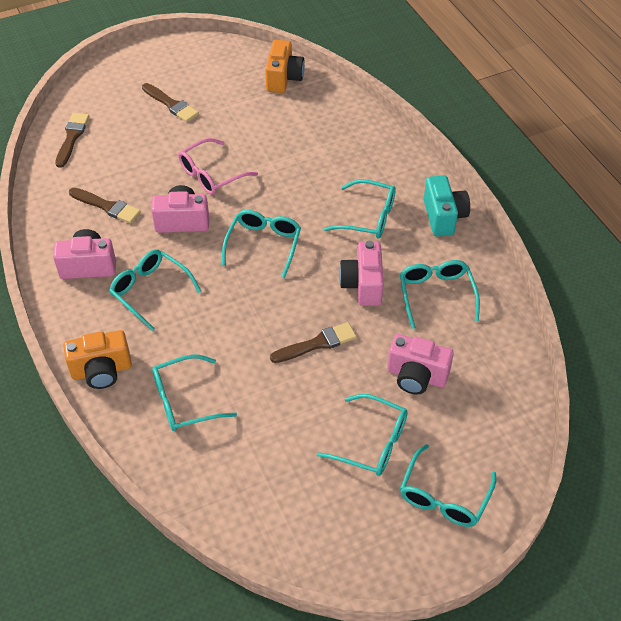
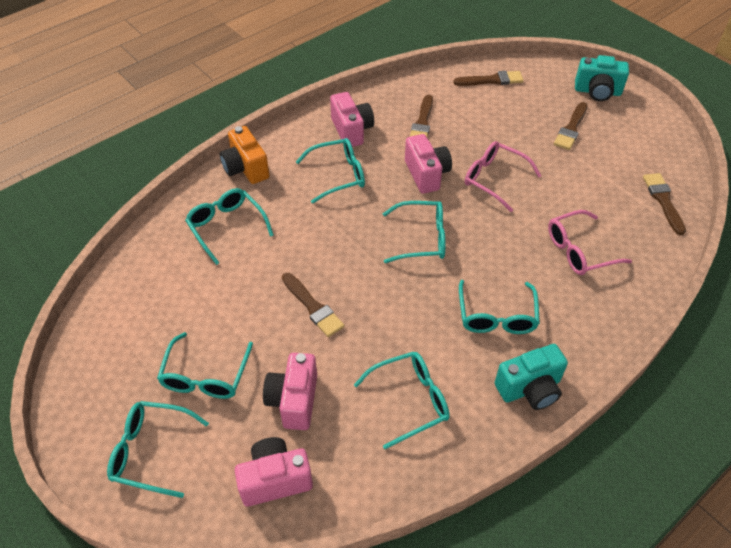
camera: 75 degrees right, 0 degrees up
(131, 71) = (597, 92): none -> turquoise camera
(151, 291) = (337, 175): turquoise glasses -> turquoise glasses turned 45 degrees clockwise
(284, 79) = (663, 201): orange camera -> brown brush
(317, 145) = (580, 250): none -> pink glasses
(363, 285) = (400, 330): pink camera -> pink camera (275, 479)

